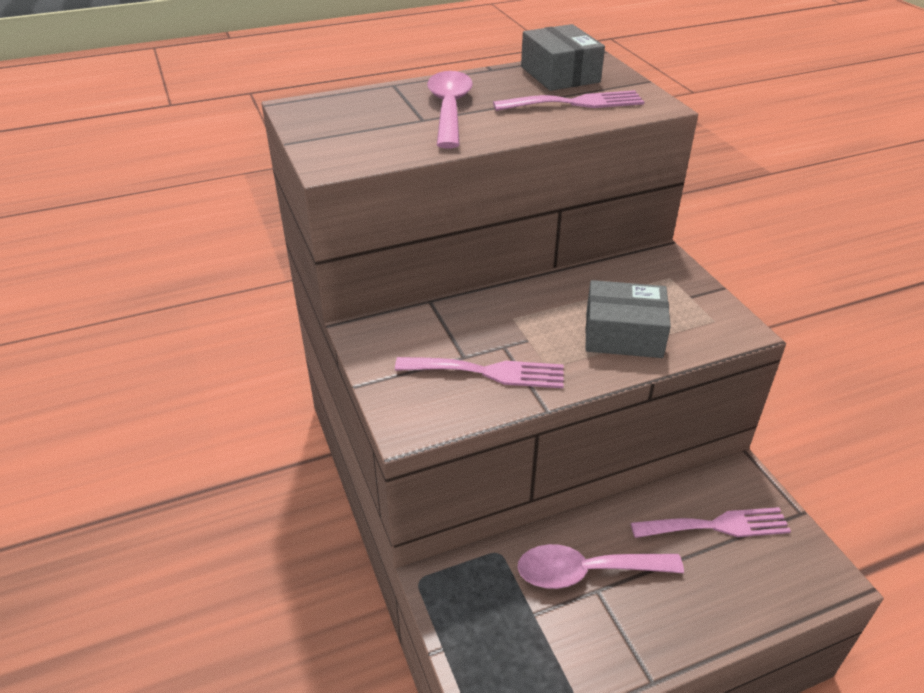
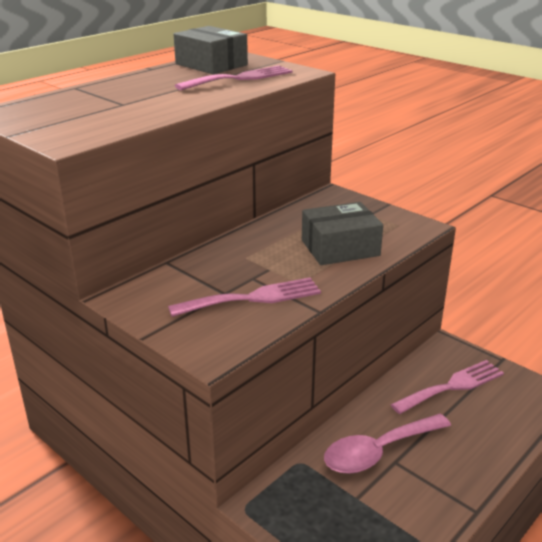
camera: 25 degrees left, 10 degrees down
(449, 109) = (140, 95): pink spoon -> none

